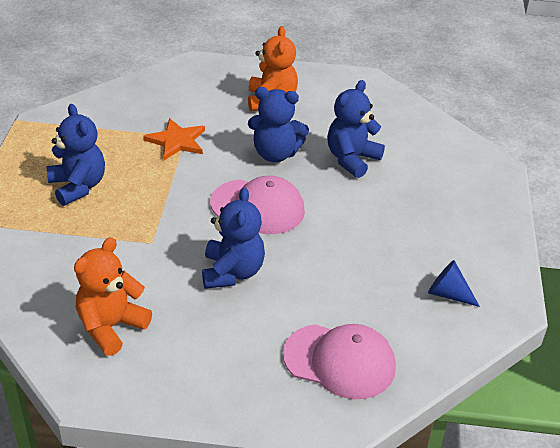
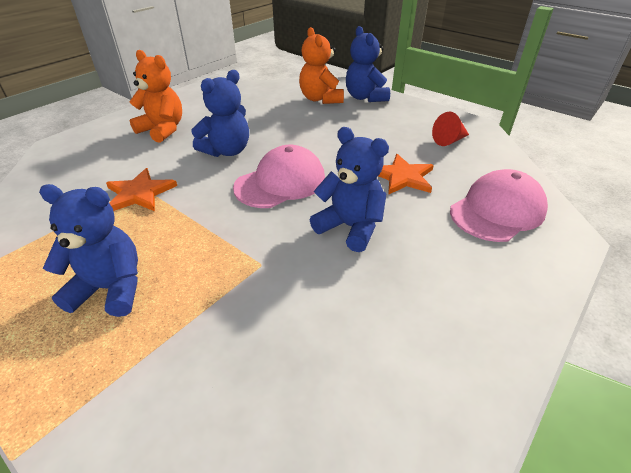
camera: 55 degrees left, 0 degrees up
(111, 327) = (367, 350): orange teddy bear -> orange teddy bear (320, 99)
(339, 280) = (402, 177): none -> orange star
(352, 159) = (275, 124): blue teddy bear -> blue teddy bear (365, 97)
(448, 294) = (449, 140): blue cone -> red cone

